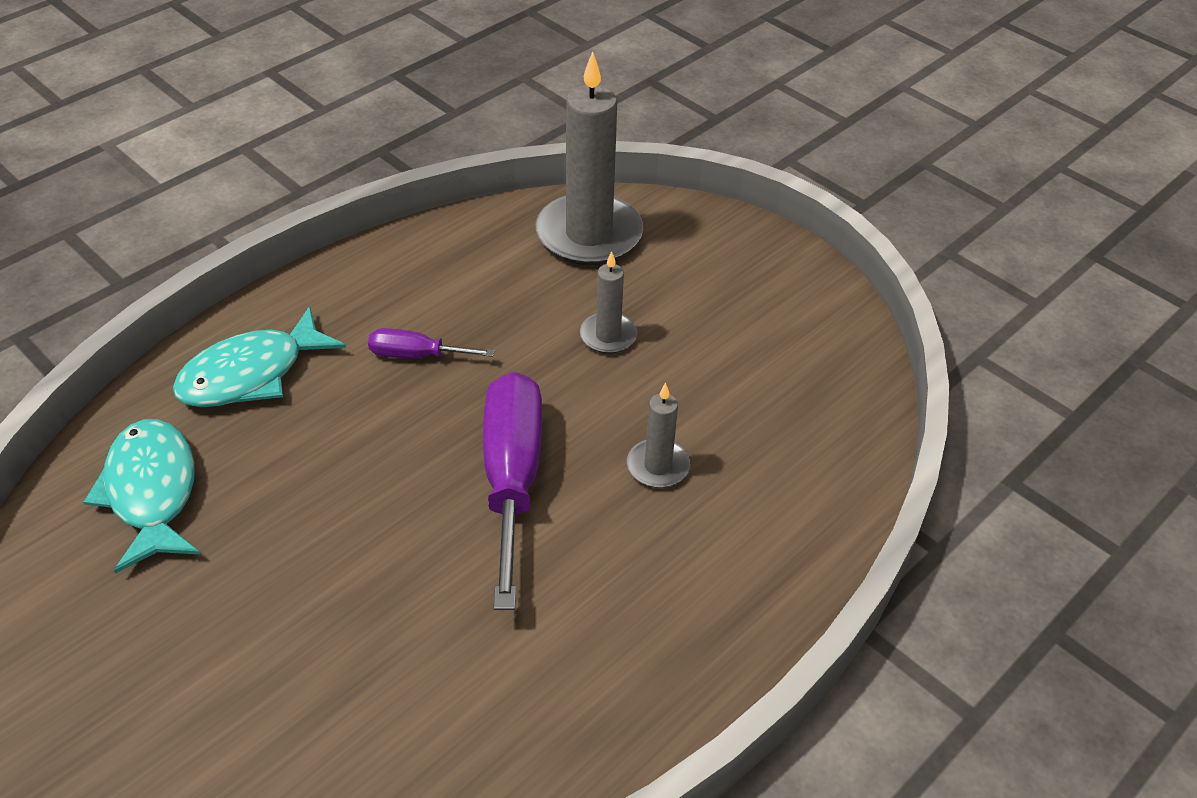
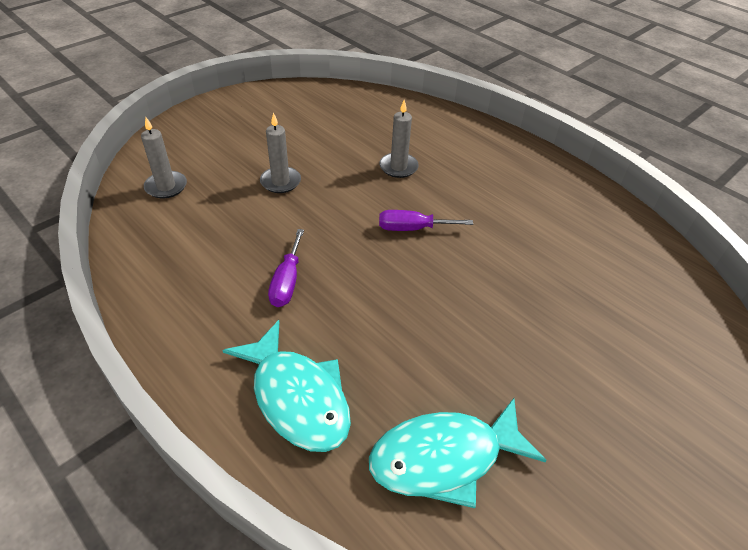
camera: 90 degrees left, 0 degrees up
(512, 479) = (412, 228): purple screwdriver -> purple screwdriver, size x0.50
(589, 234) = (166, 186): grey candle -> grey candle, size x0.49

